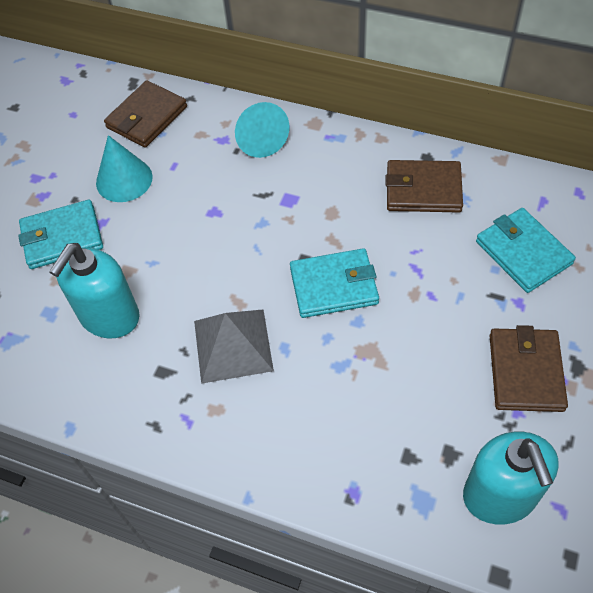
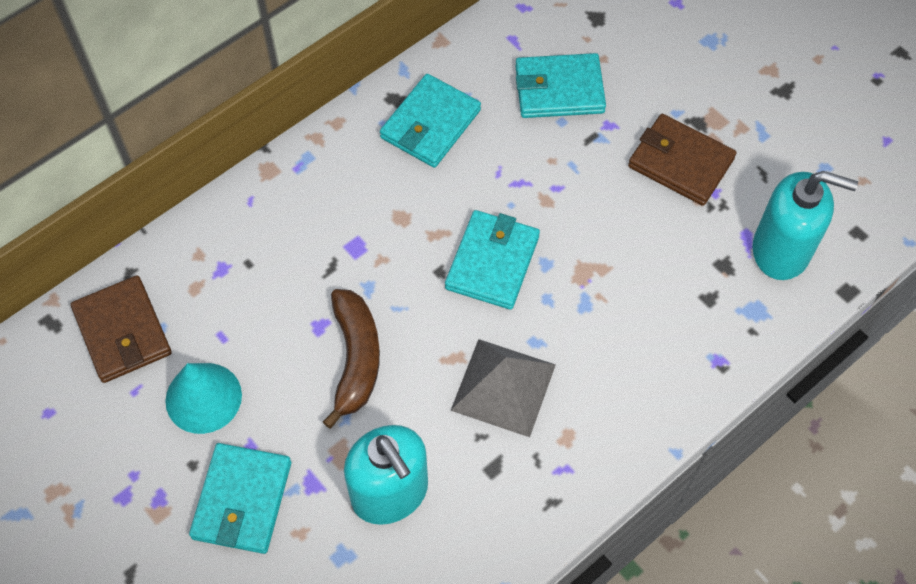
camera: 65 degrees left, 5 degrees up
(200, 244) = (355, 359): none -> brown banana
(259, 138) = (249, 232): turquoise cone -> none
(423, 189) = (430, 124): brown wallet -> turquoise wallet

